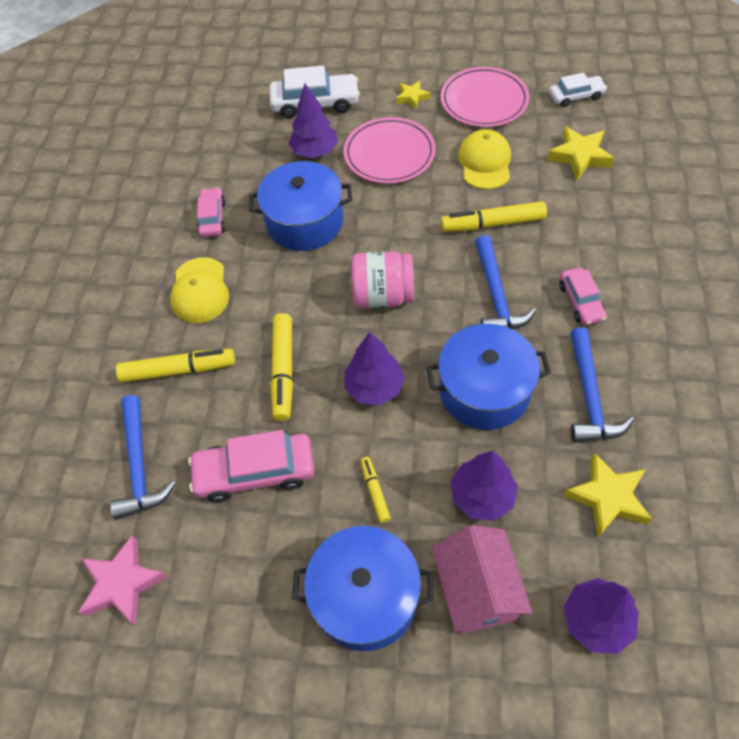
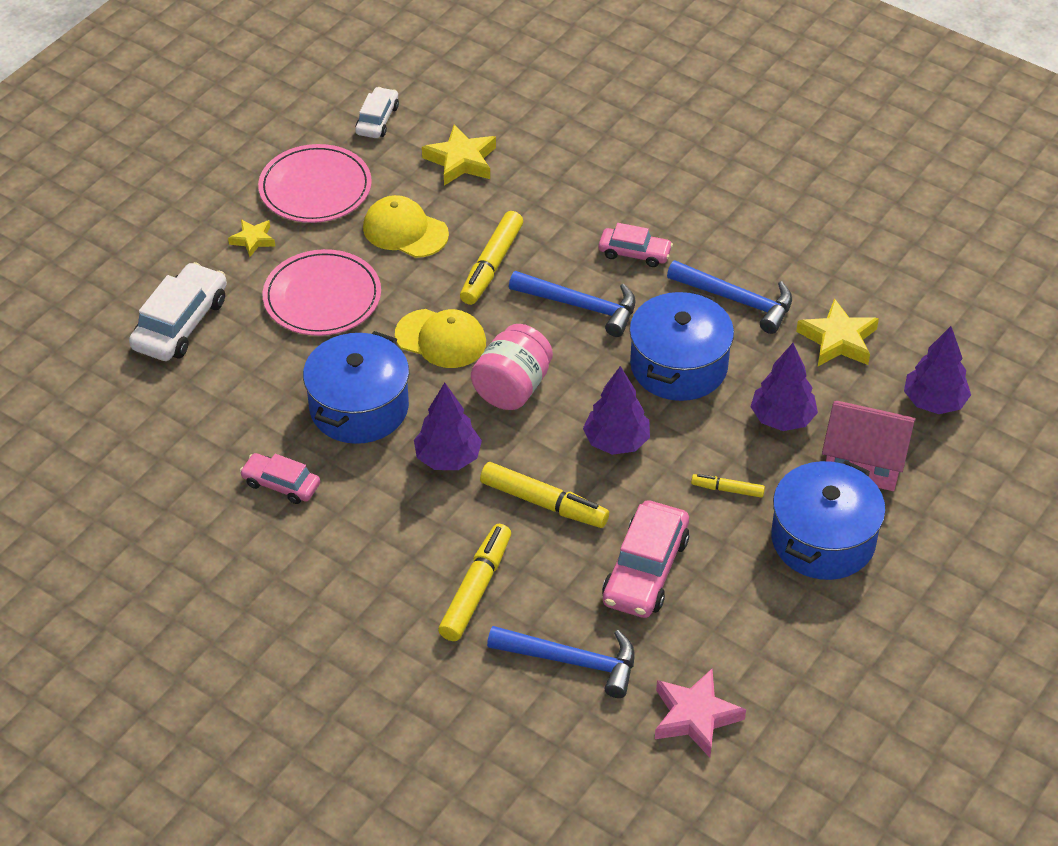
camera: 65 degrees left, 10 degrees down
(200, 290) = (381, 533): yellow cap -> yellow cap (441, 339)
(315, 151) = (259, 356): purple tree -> purple tree (448, 458)

